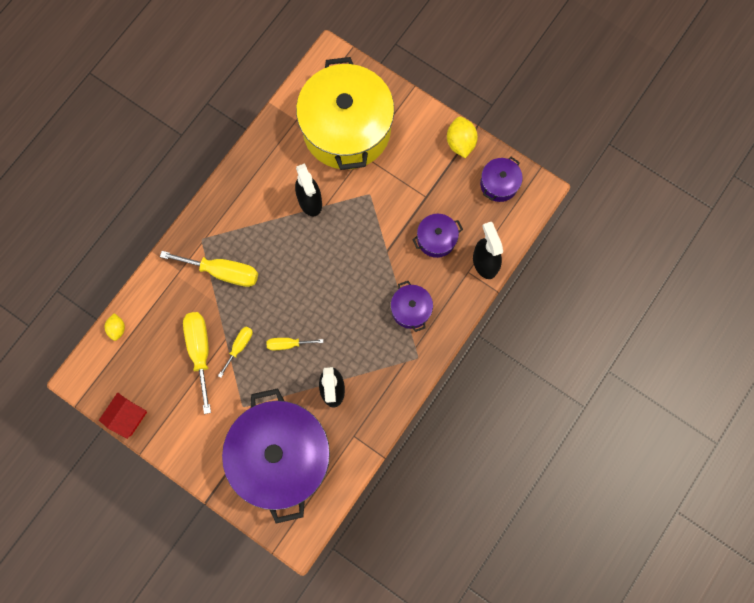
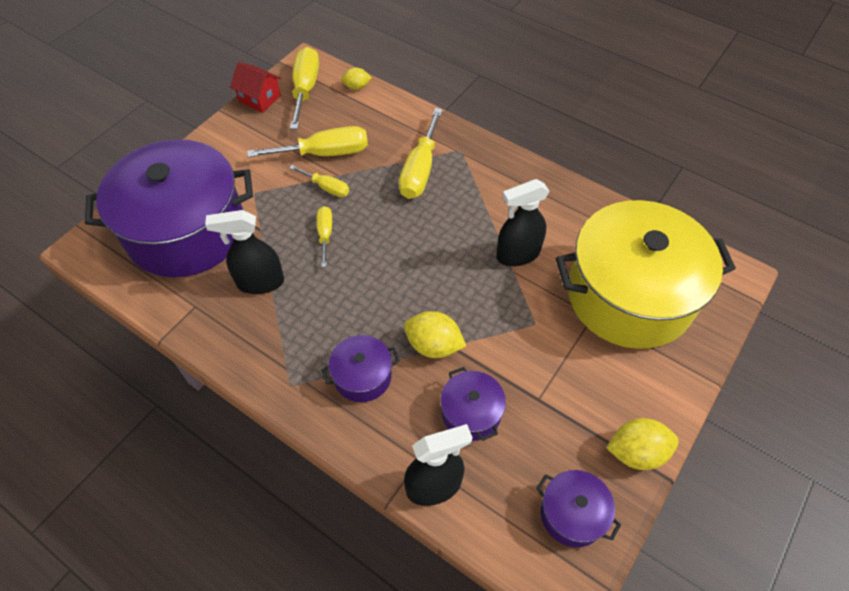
camera: 90 degrees right, 20 degrees down
(117, 376) = (305, 89): none -> yellow screwdriver
(387, 262) = (433, 345): none -> yellow lemon

